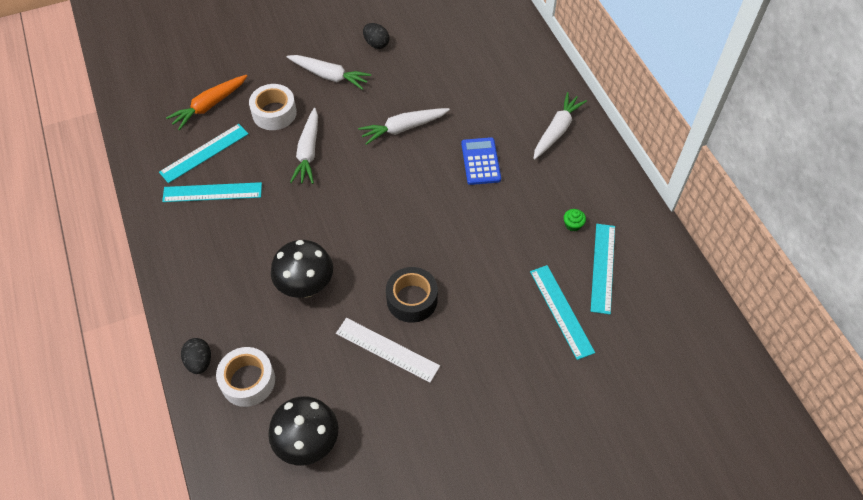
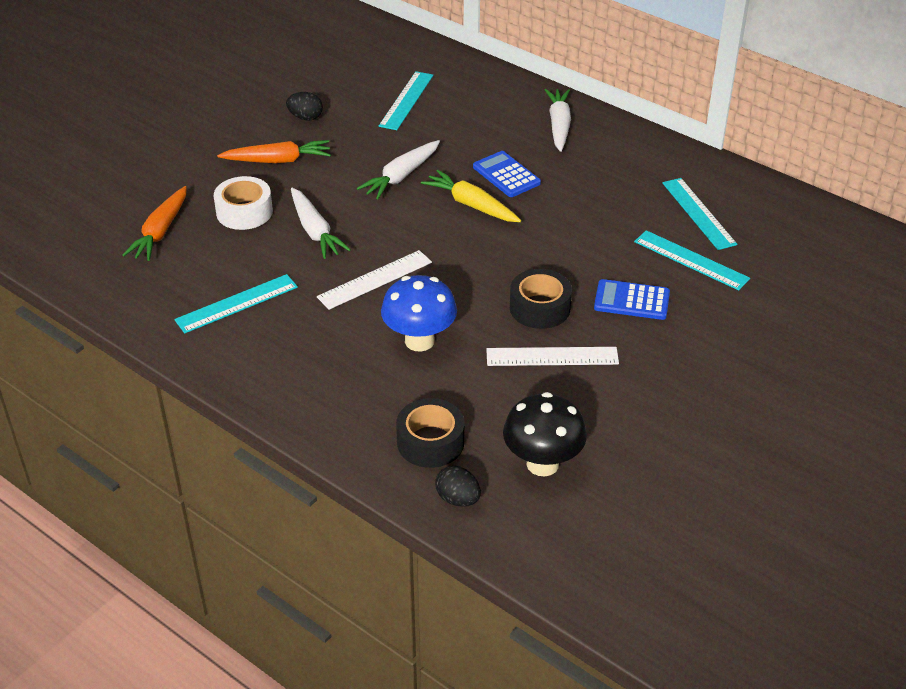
camera: 30 degrees left, 15 degrees down
(199, 362) = (361, 449): black egg -> black egg (458, 499)
(204, 153) = (194, 274): turquoise ruler -> turquoise ruler (406, 100)
(248, 381) = (430, 442): white tape -> black tape
(306, 287) = (419, 341): black mushroom -> blue mushroom
(316, 215) = (375, 279): none -> white ruler
(329, 76) = (278, 160): white carrot -> orange carrot
(434, 178) = (471, 205): none -> yellow carrot
(485, 327) = (631, 301): none -> blue calculator
(573, 225) = (641, 191): green cupcake -> none

